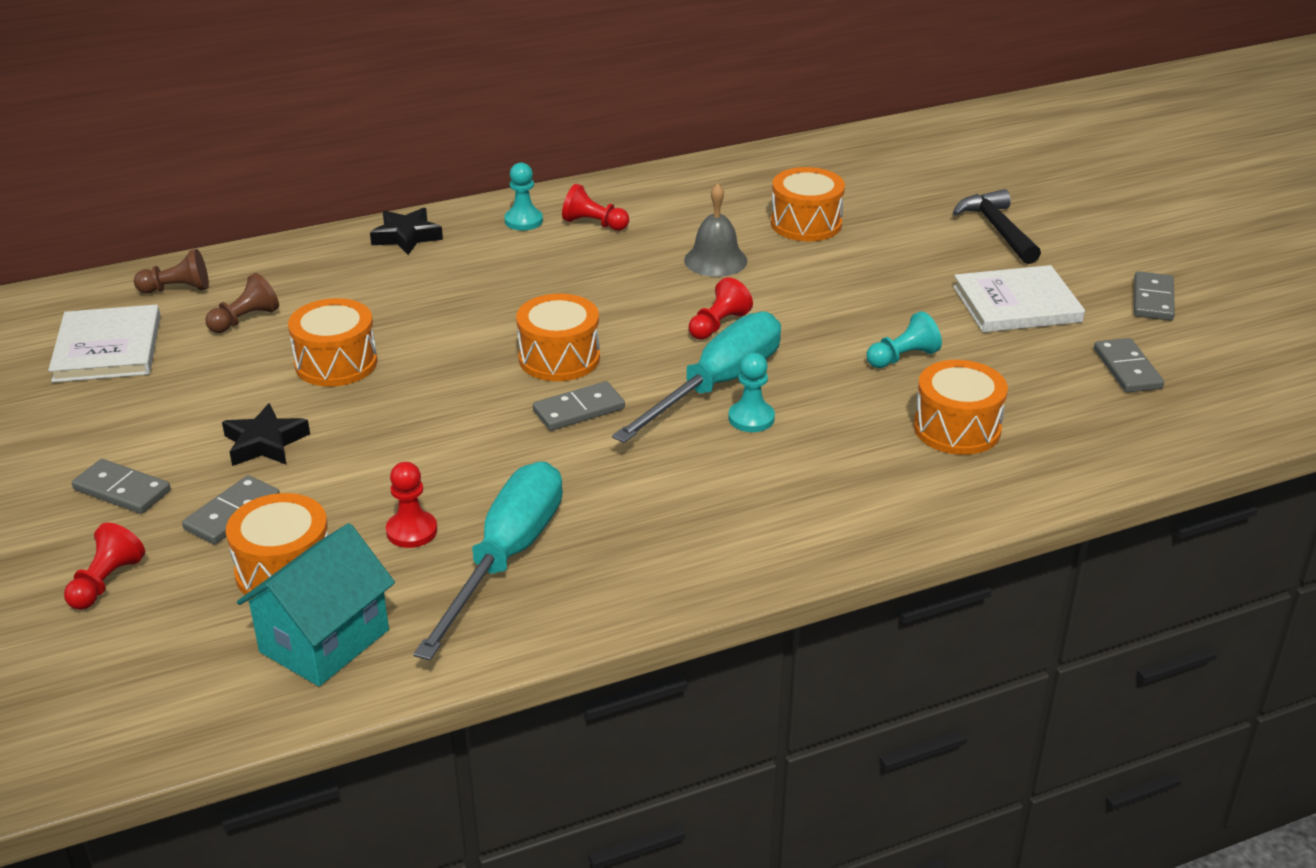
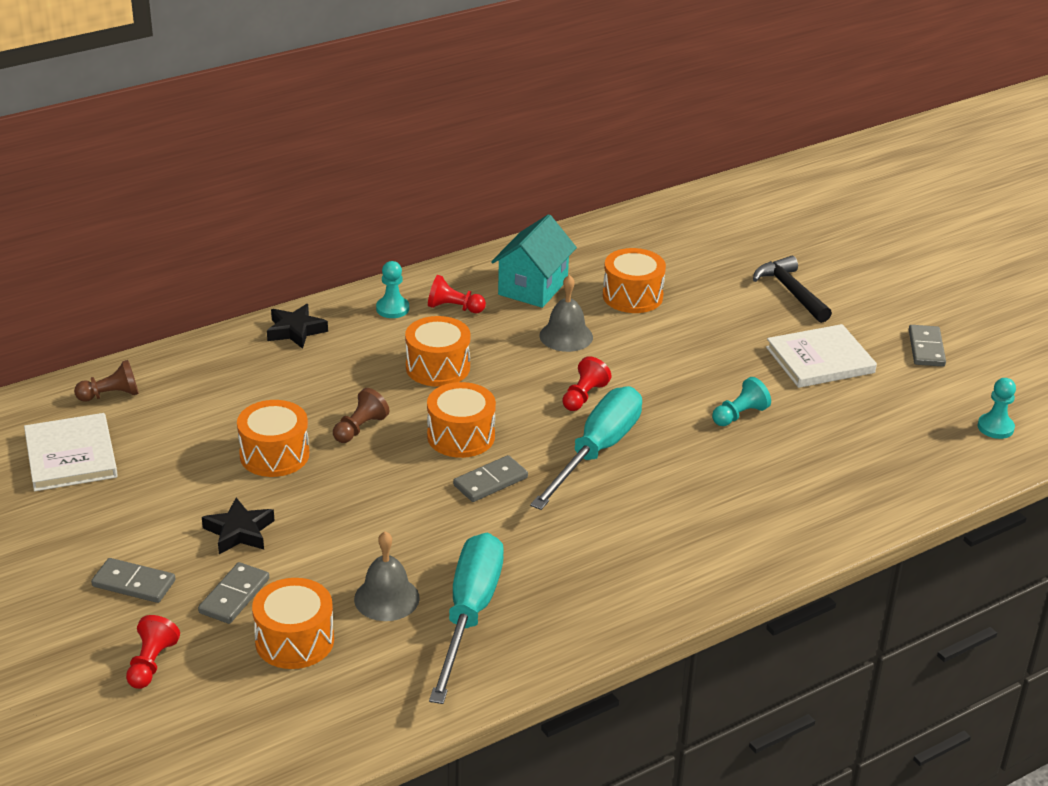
camera: 10 degrees left, 0 degrees up
(245, 320) = (181, 420): brown pawn -> brown pawn (360, 428)
(324, 641) = (347, 695): turquoise house -> turquoise house (533, 287)
(412, 531) = (386, 598): red pawn -> grey bell
(751, 418) = (631, 478): turquoise pawn -> turquoise pawn (995, 427)
(957, 428) = (795, 474): orange drum -> orange drum (438, 367)
(1127, 369) = (916, 412): grey domino -> none

